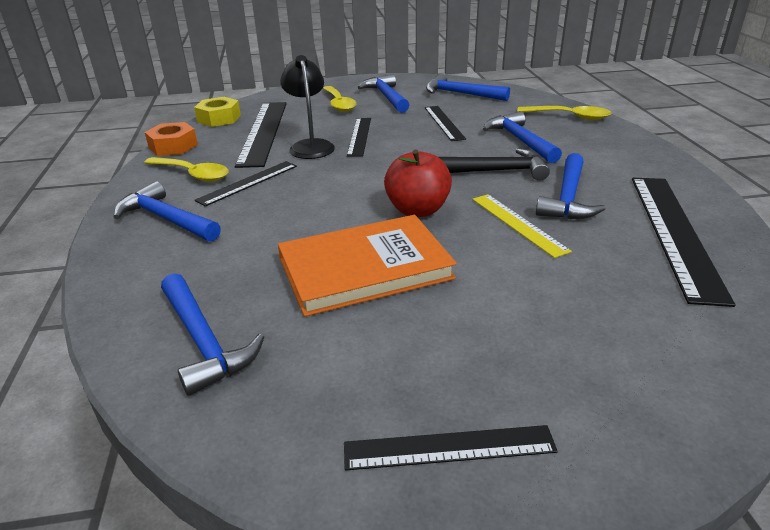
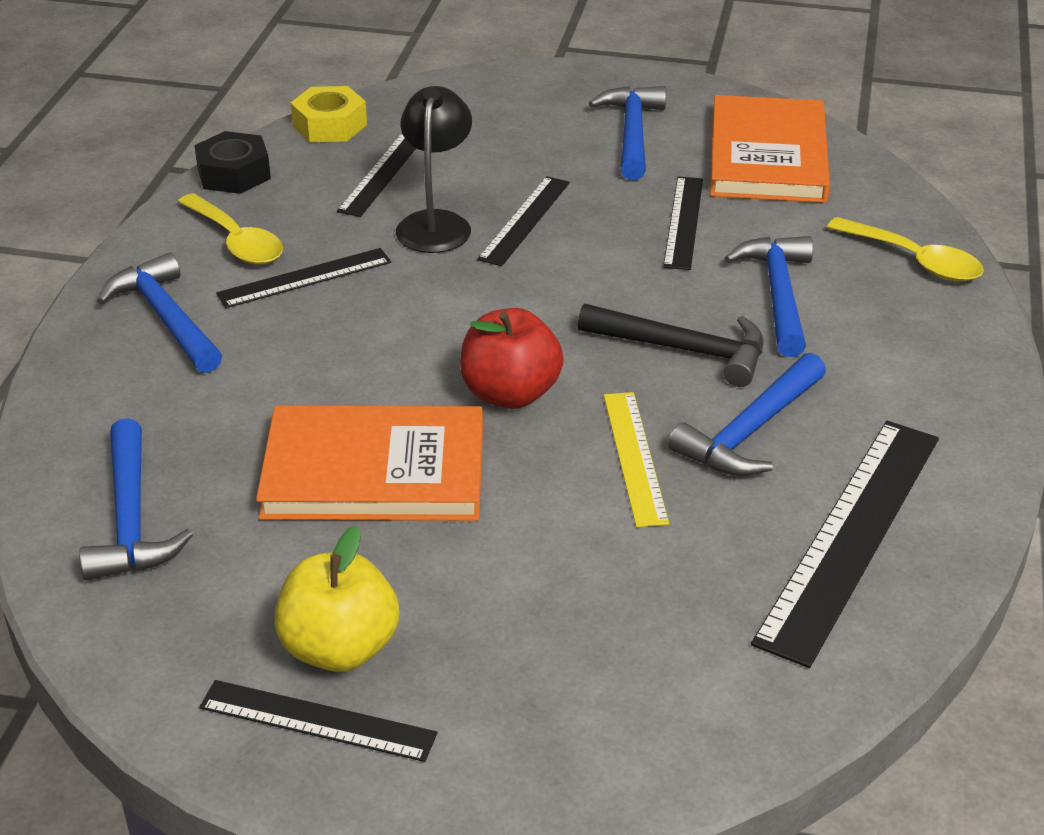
camera: 20 degrees right, 5 degrees up
(173, 146) = (234, 174): orange nut -> black nut
(263, 132) = (382, 174): black ruler -> black ruler, size x0.57
(339, 104) = (540, 134): yellow spoon -> none
(425, 386) = (340, 648): none -> yellow apple
(460, 94) = (767, 156): blue hammer -> orange book

